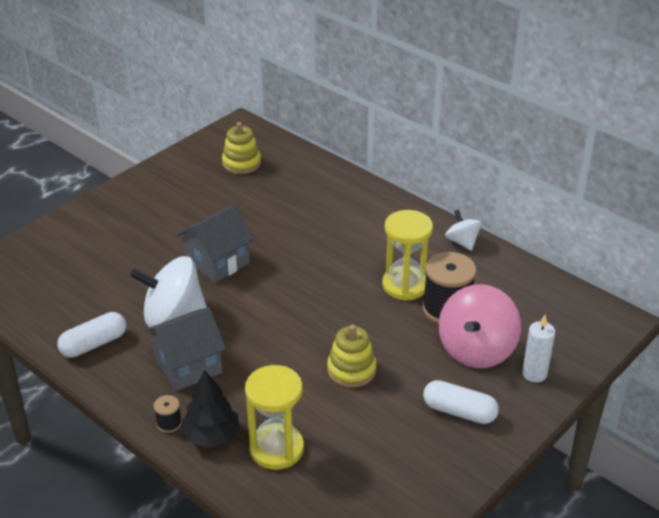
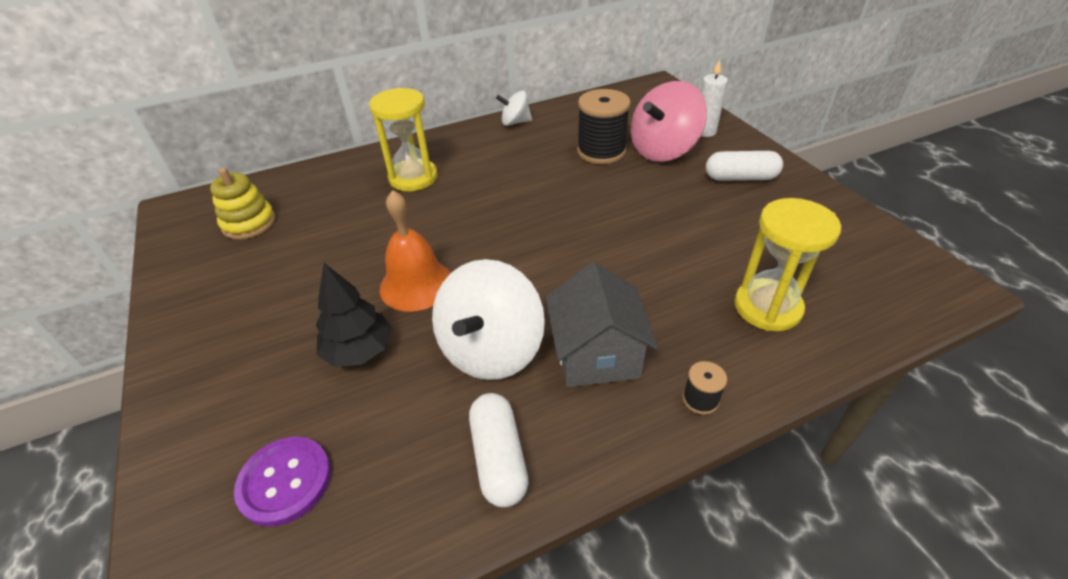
camera: 65 degrees left, 5 degrees up
(55, 271) = (285, 481): none -> purple button
(211, 436) = (734, 360): black tree -> black tree (359, 351)
(217, 262) = (416, 284): grey house -> orange bell
(351, 370) = (660, 225): yellow stacking toy -> none
(405, 285) = (553, 165): yellow hourglass -> yellow hourglass (413, 178)
(459, 412) = (740, 178): white capsule -> white capsule turned 45 degrees clockwise
(476, 350) = (663, 150): pink spinning top -> pink spinning top turned 90 degrees clockwise

